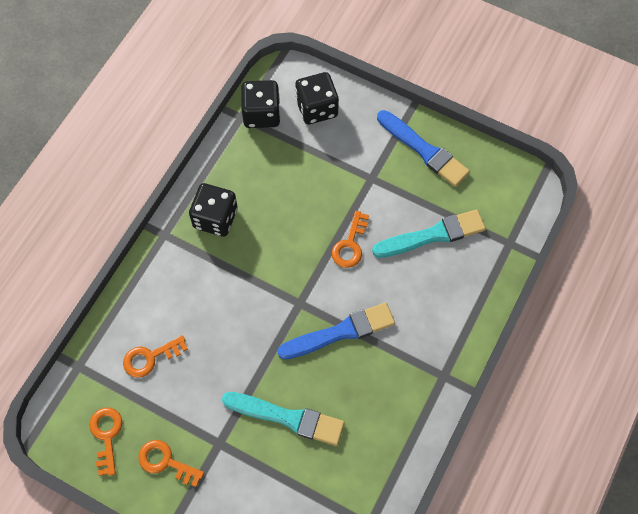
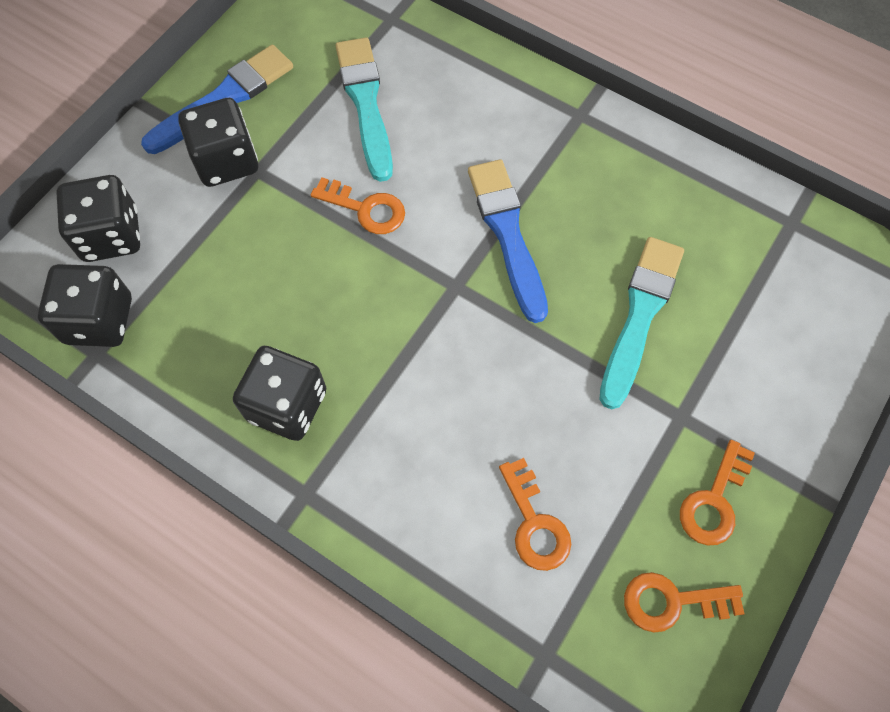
camera: 85 degrees left, 0 degrees up
(376, 160) = (226, 161): none -> black dice

